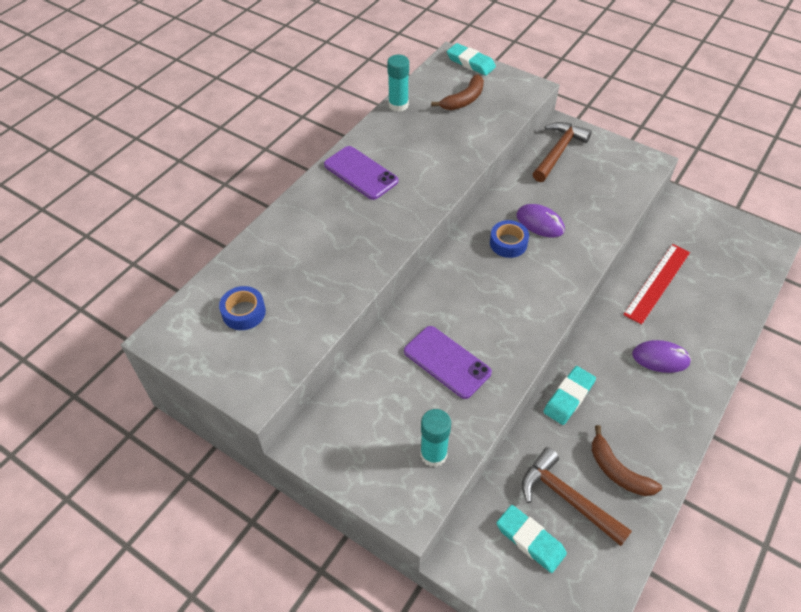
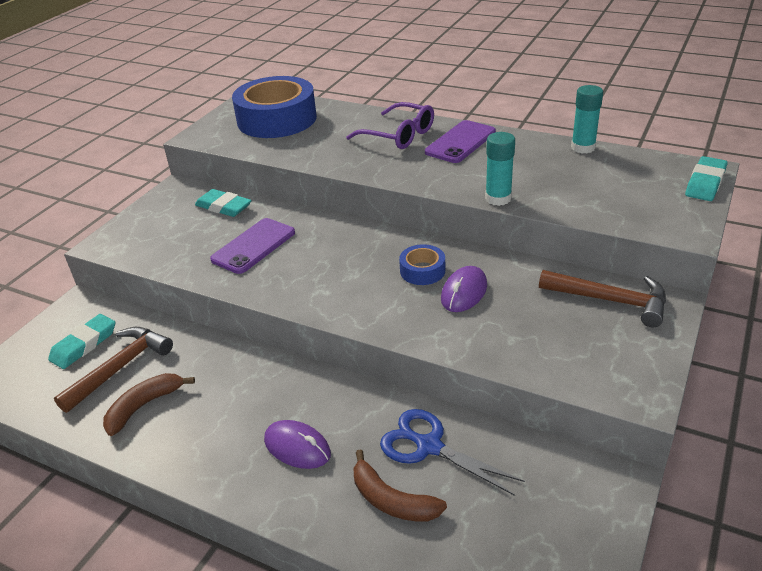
camera: 85 degrees right, 15 degrees down
(244, 312) = (277, 119): blue tape -> blue tape, size x2.22
(328, 213) = (398, 135): none -> purple glasses
(433, 454) = (154, 249): turquoise glue stick -> turquoise glue stick (498, 198)
(464, 100) = (622, 186): brown banana -> brown banana (392, 500)
(568, 397) = (240, 364): turquoise eraser -> turquoise eraser (223, 207)
(657, 283) = (429, 446): red ruler -> blue scissors
(660, 358) = (297, 447): purple mouse -> purple mouse turned 60 degrees counterclockwise

